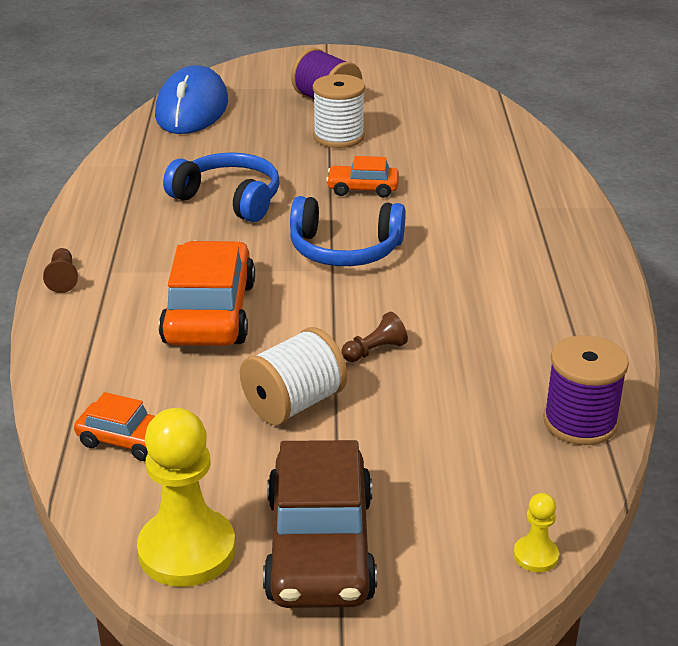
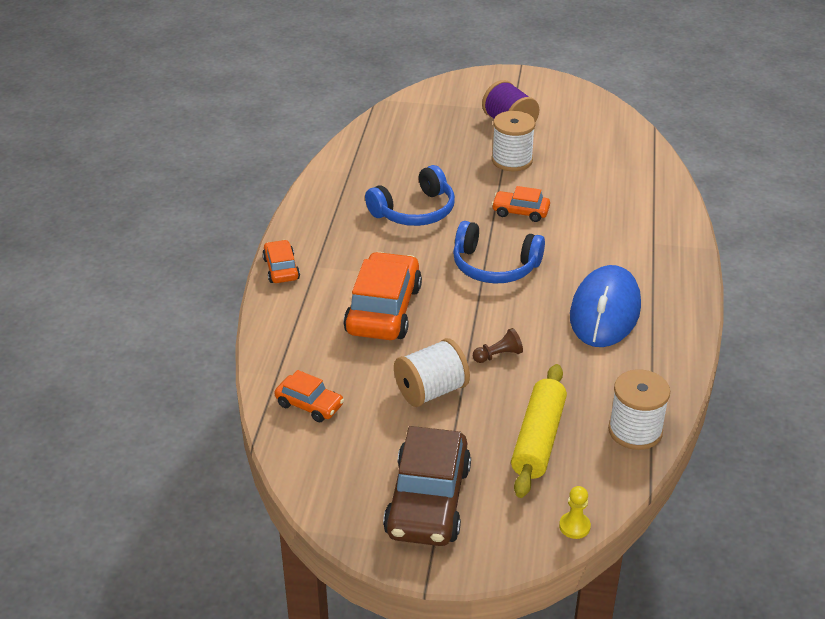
camera: 10 degrees right, 5 degrees up
(63, 279) = (281, 269): brown pawn -> orange car
(187, 550) = (338, 491): yellow pawn -> none
(192, 109) = (400, 122): blue mouse -> blue mouse (605, 311)
(229, 199) = (414, 211): blue headphones -> blue headphones turned 105 degrees clockwise
(454, 447) = (538, 439): none -> yellow rolling pin
(580, 422) = (635, 431): purple spool -> white spool

